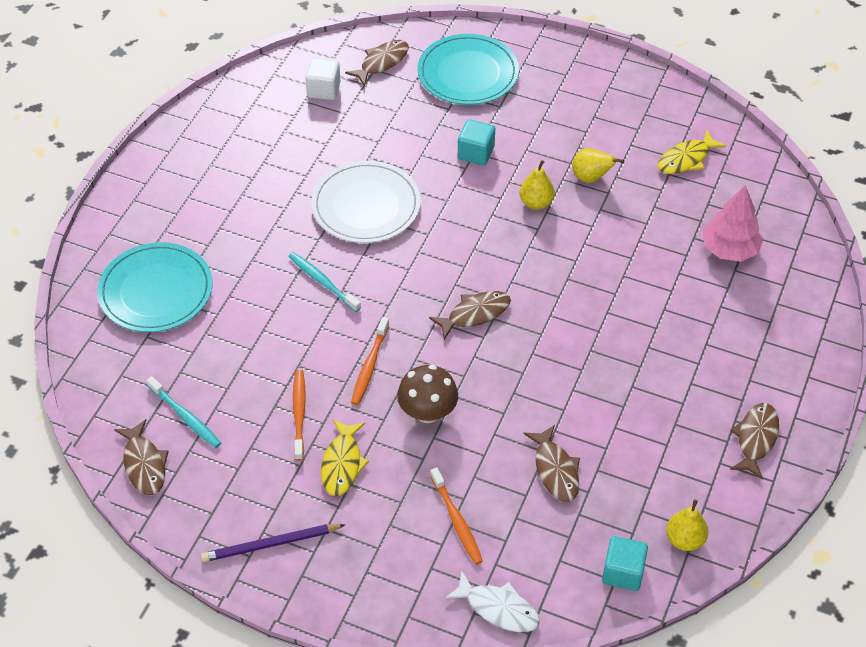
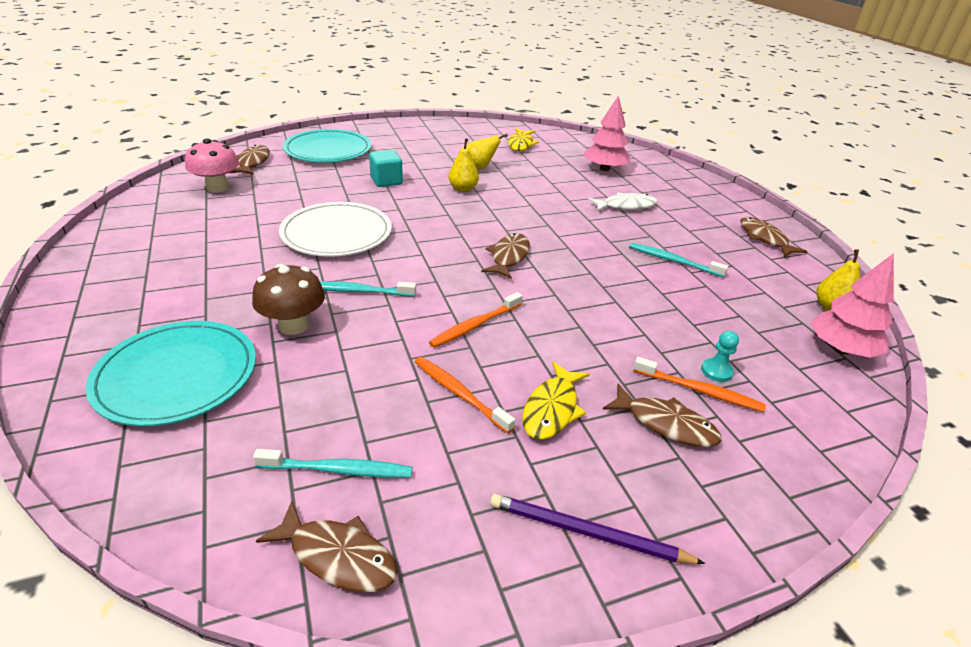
camera: 45 degrees left, 15 degrees down
(270, 544) = (587, 532): purple pencil -> purple pencil turned 75 degrees clockwise
(323, 90) = (217, 187): white cube -> pink mushroom
(342, 463) = (552, 409): yellow fish -> yellow fish turned 60 degrees clockwise
(369, 366) = (475, 325): orange toothbrush -> orange toothbrush turned 75 degrees clockwise
(427, 412) = (564, 330): brown mushroom -> brown mushroom (293, 325)
(492, 517) = (716, 371): none -> turquoise pawn
(498, 608) = (828, 433): white fish -> white fish (626, 206)
(555, 470) = (701, 315): brown fish -> brown fish (665, 424)
(616, 405) = (673, 261): none -> turquoise toothbrush
(623, 572) = (841, 349): turquoise cube -> pink tree

